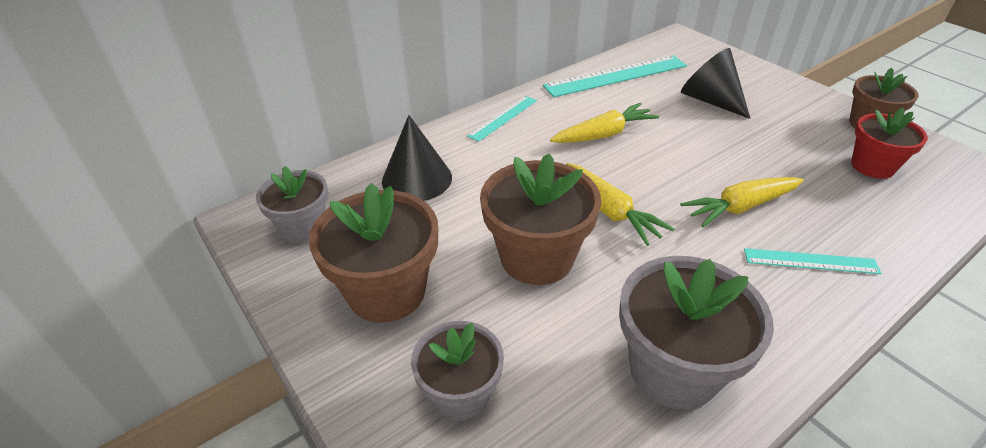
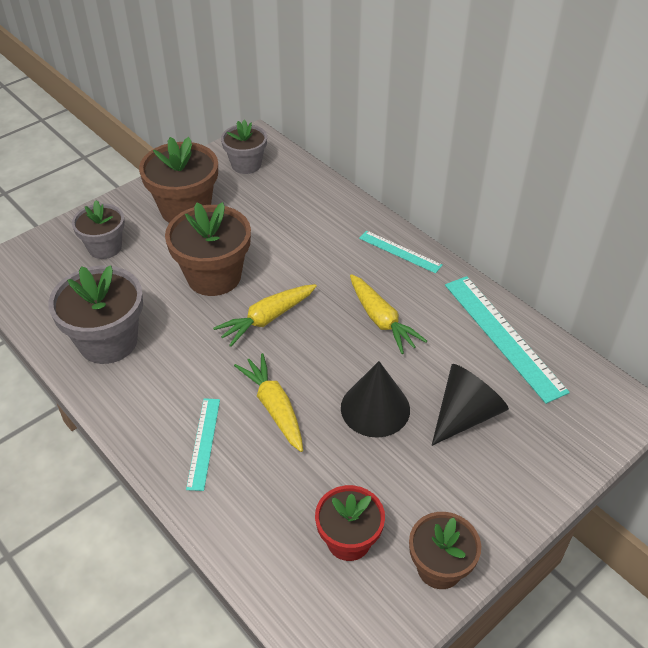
camera: 85 degrees right, 5 degrees up
(417, 179) = (303, 209): black cone -> black cone (375, 408)

